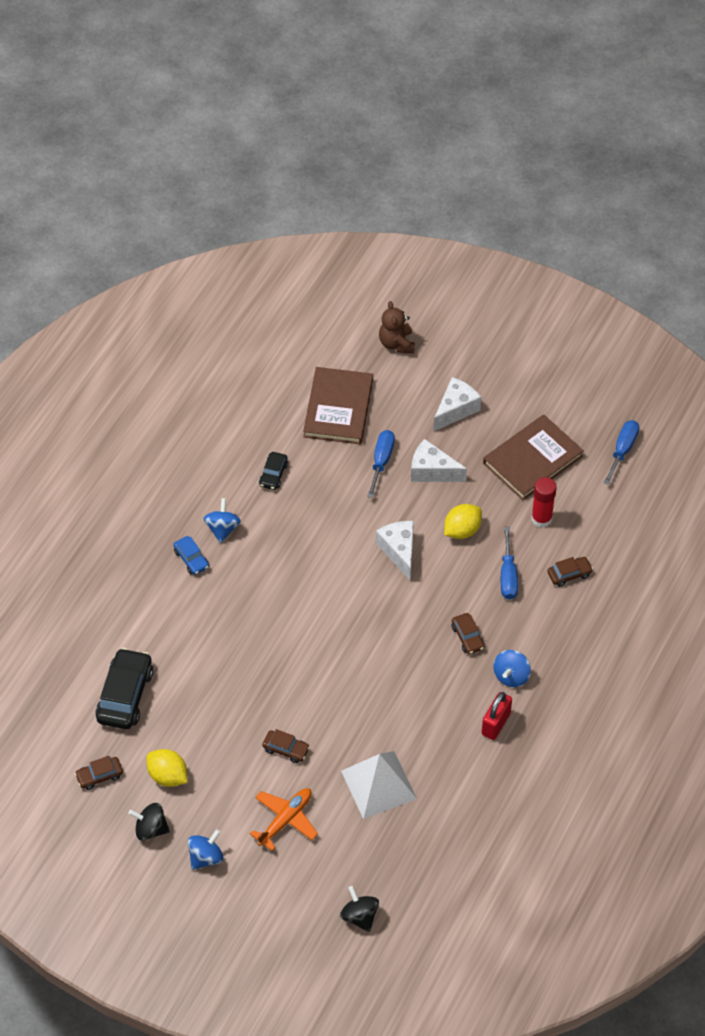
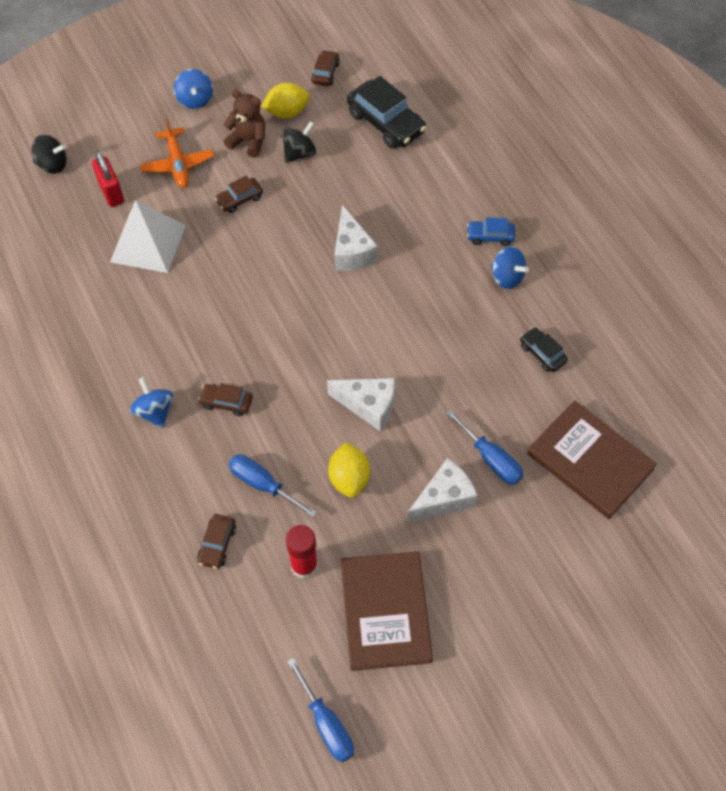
camera: 125 degrees right, 5 degrees up
(150, 829) = (251, 80): black spinning top -> black spinning top (299, 153)
(396, 343) = (647, 578): brown teddy bear -> brown teddy bear (248, 141)
(455, 410) = (510, 577): white cheese -> white cheese (352, 252)
(496, 724) = (120, 366): red padlock -> red padlock (111, 192)

